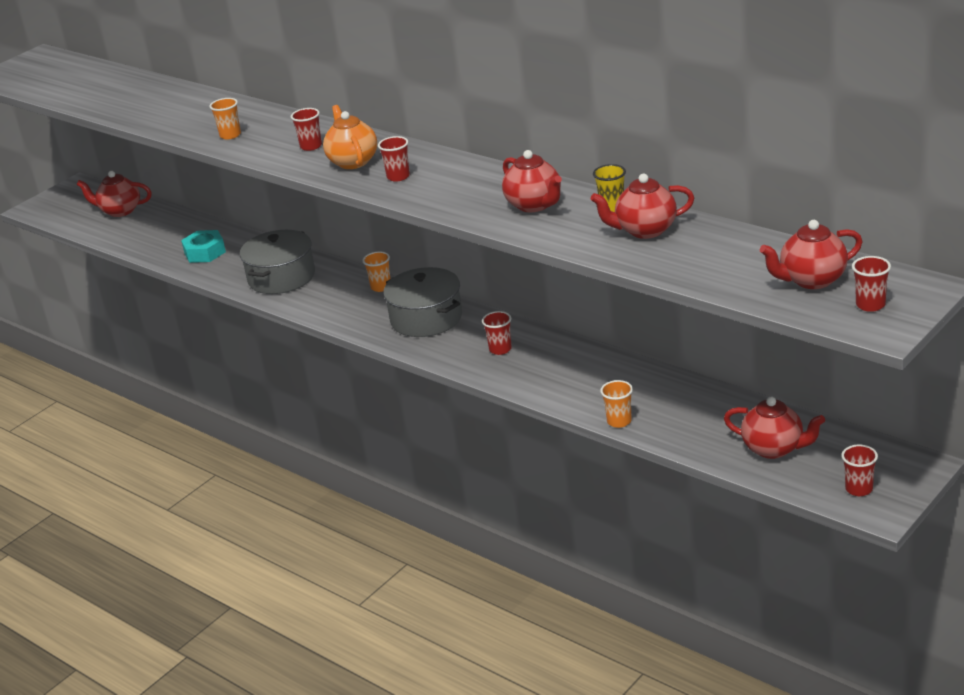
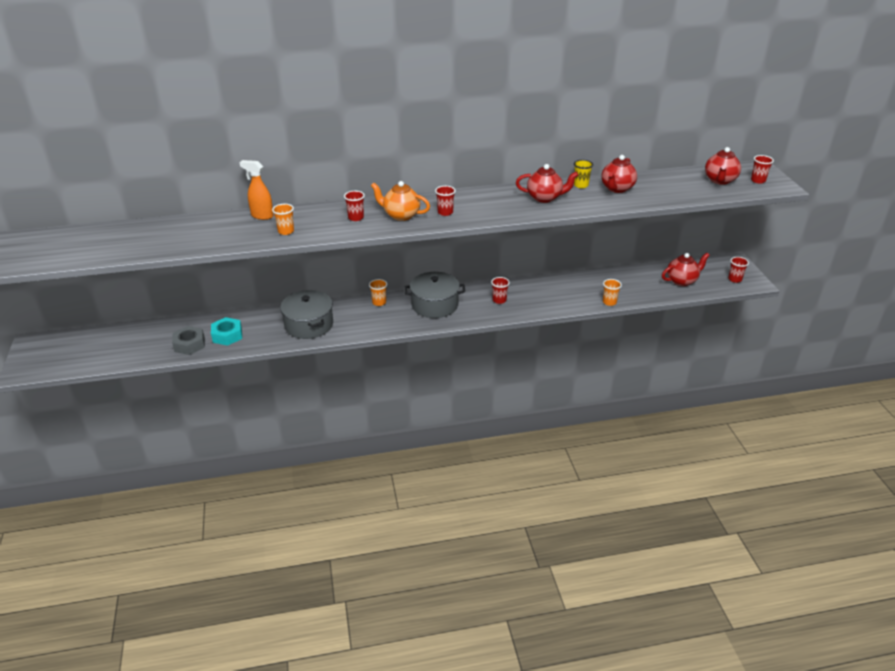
camera: 55 degrees left, 5 degrees up
(120, 211) = (107, 341): red teapot -> none
(166, 246) = (189, 344): none -> grey nut
(244, 110) = (262, 216): none -> orange spray bottle

